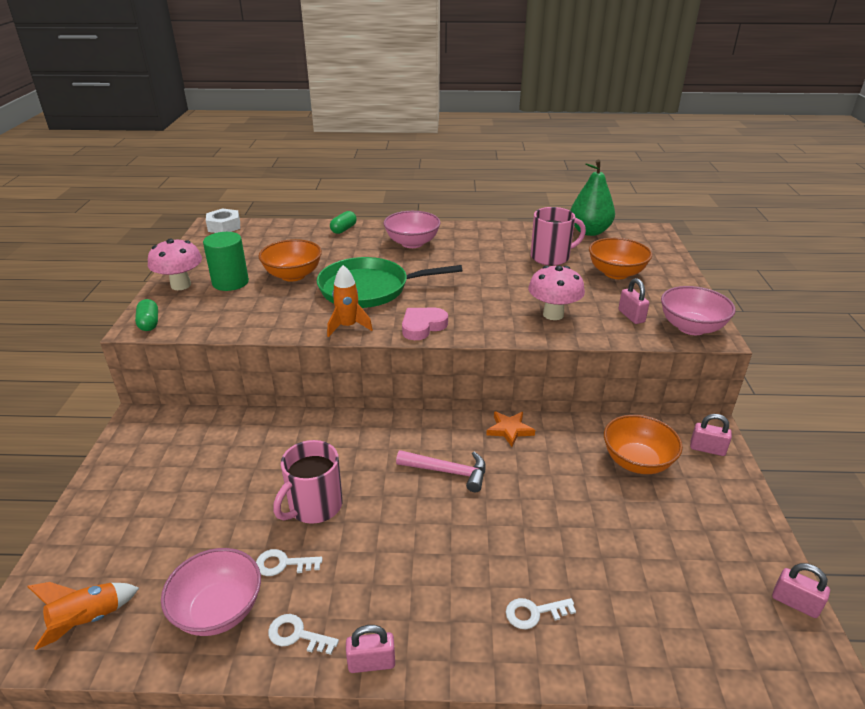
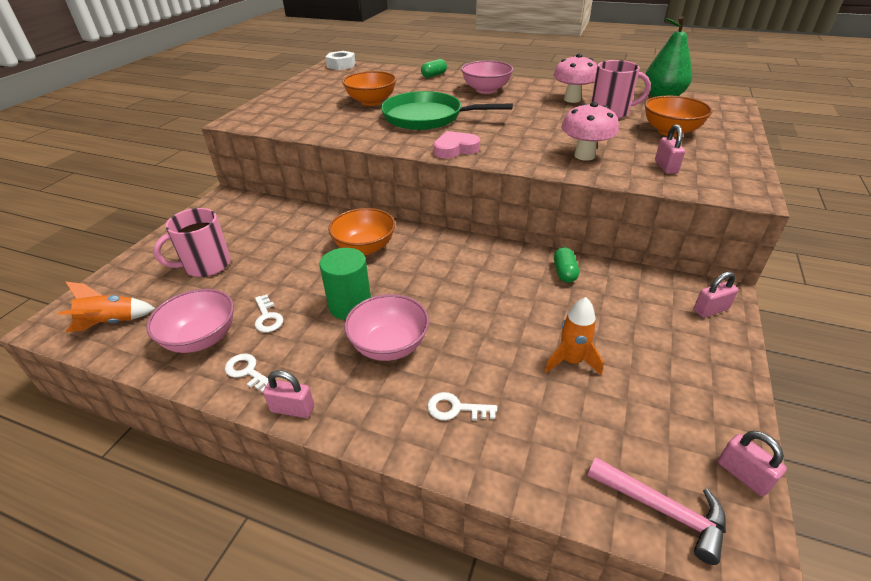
camera: 20 degrees right, 5 degrees up
(149, 323) = (242, 120): green capsule -> green capsule (564, 272)
(181, 285) = (282, 99): pink mushroom -> pink mushroom (572, 99)
(230, 282) = (320, 101): green cylinder -> green cylinder (350, 306)
(283, 564) = (267, 317): white key -> white key turned 135 degrees counterclockwise
(314, 506) = (315, 281): pink mug -> pink mug (206, 265)
(348, 326) = (391, 141): orange rocket -> orange rocket (571, 361)
(447, 472) = (440, 278): pink hammer -> pink hammer (662, 510)
(509, 430) = (514, 256): orange star -> none
(637, 462) = (627, 306): orange bowl -> orange bowl (365, 247)
(691, 327) = (728, 184): pink bowl -> pink bowl (389, 345)
(707, 449) = (710, 310): pink padlock -> pink padlock turned 60 degrees counterclockwise

